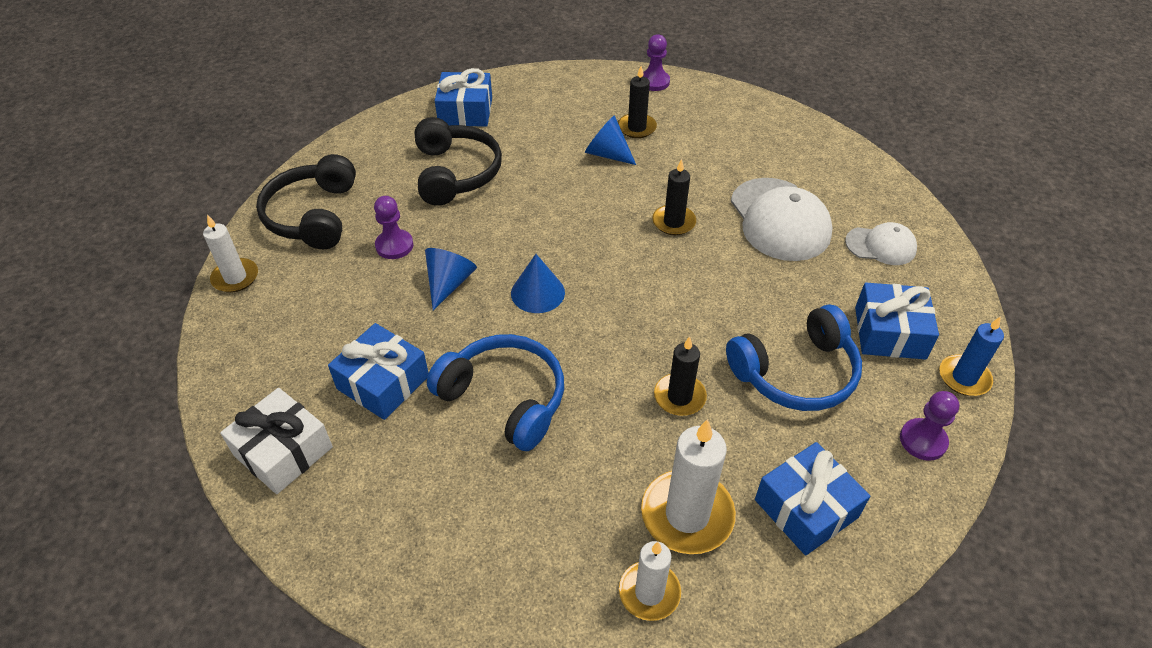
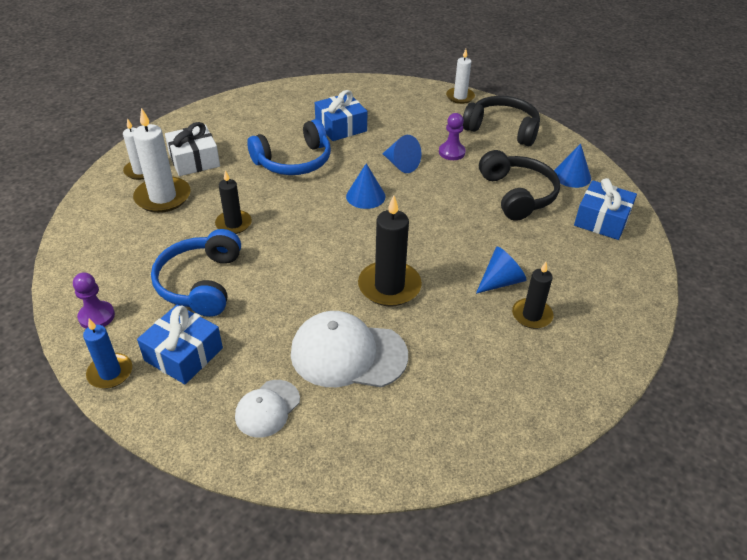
camera: 115 degrees right, 5 degrees down
(283, 451) = (323, 93): white gift -> white gift (194, 160)
(394, 142) = (572, 176): none -> blue cone
(455, 173) = (517, 194): black headphones -> black headphones turned 120 degrees counterclockwise
(654, 82) = (610, 361): purple pawn -> none
(673, 222) = (389, 286): black candle -> black candle, size x1.61
(806, 508) = (118, 241): blue gift -> none

